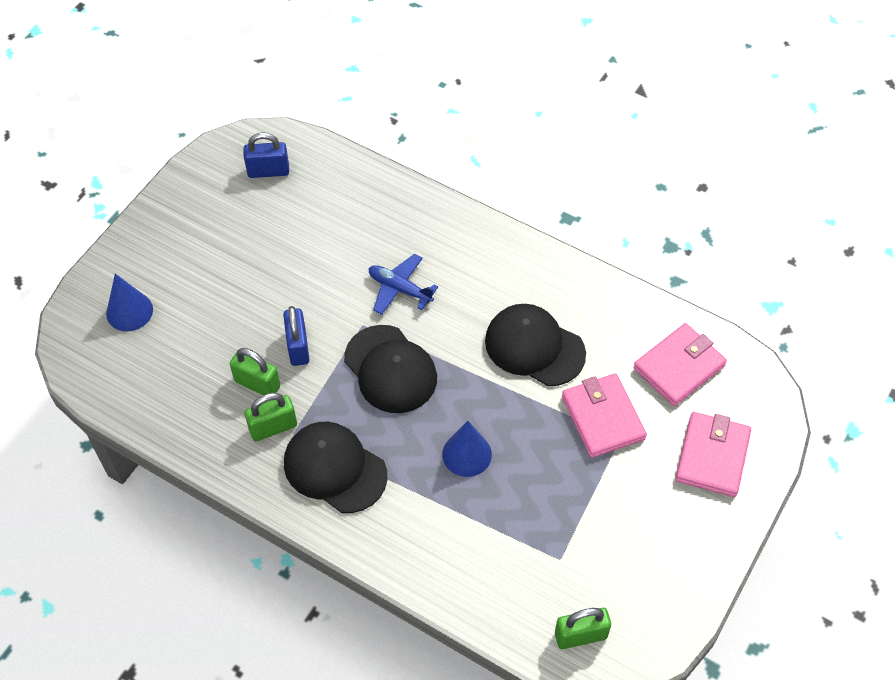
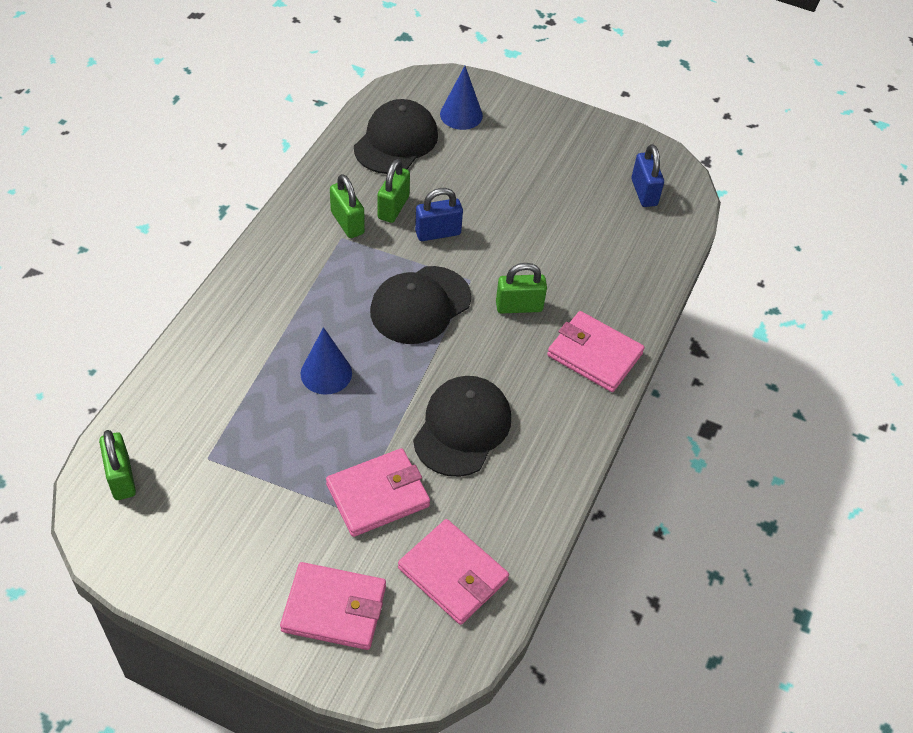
camera: 80 degrees right, 5 degrees down
(334, 468) = (306, 270): black cap -> black cap (396, 141)
(400, 289) = (519, 306): blue plane -> green padlock
(460, 238) = (594, 354): none -> pink wallet

